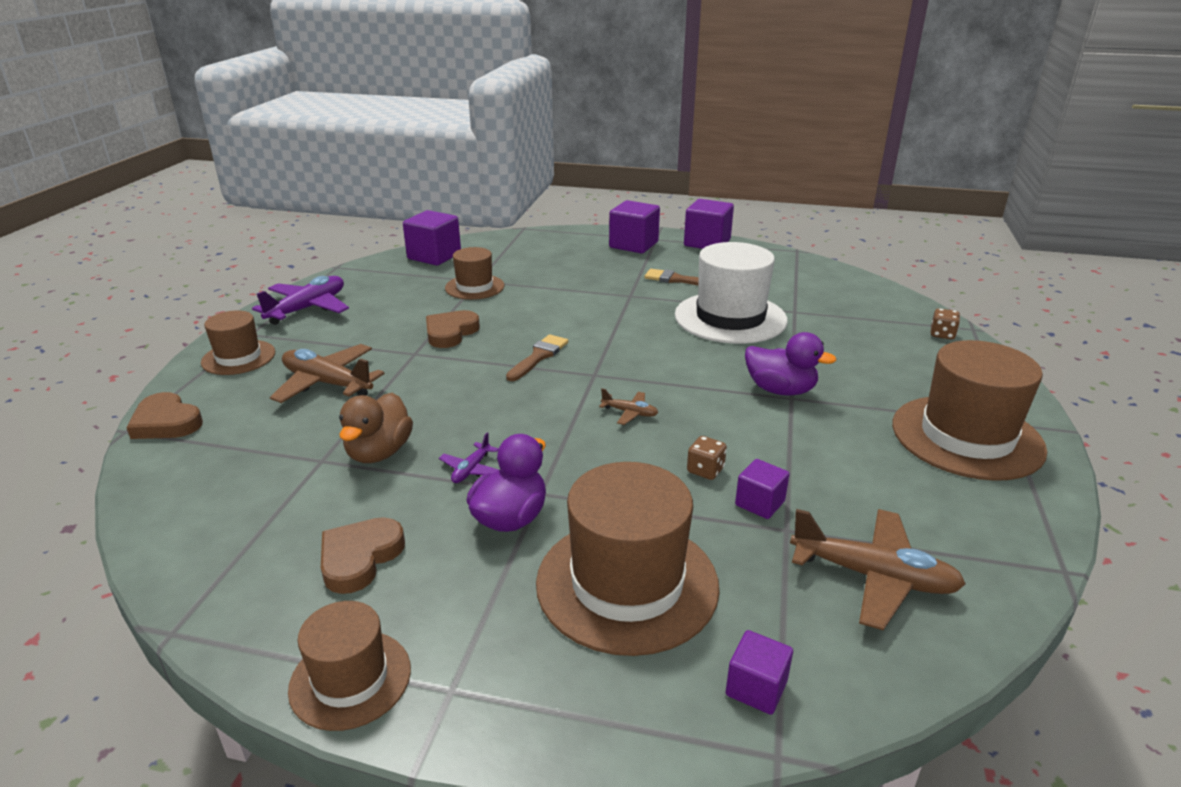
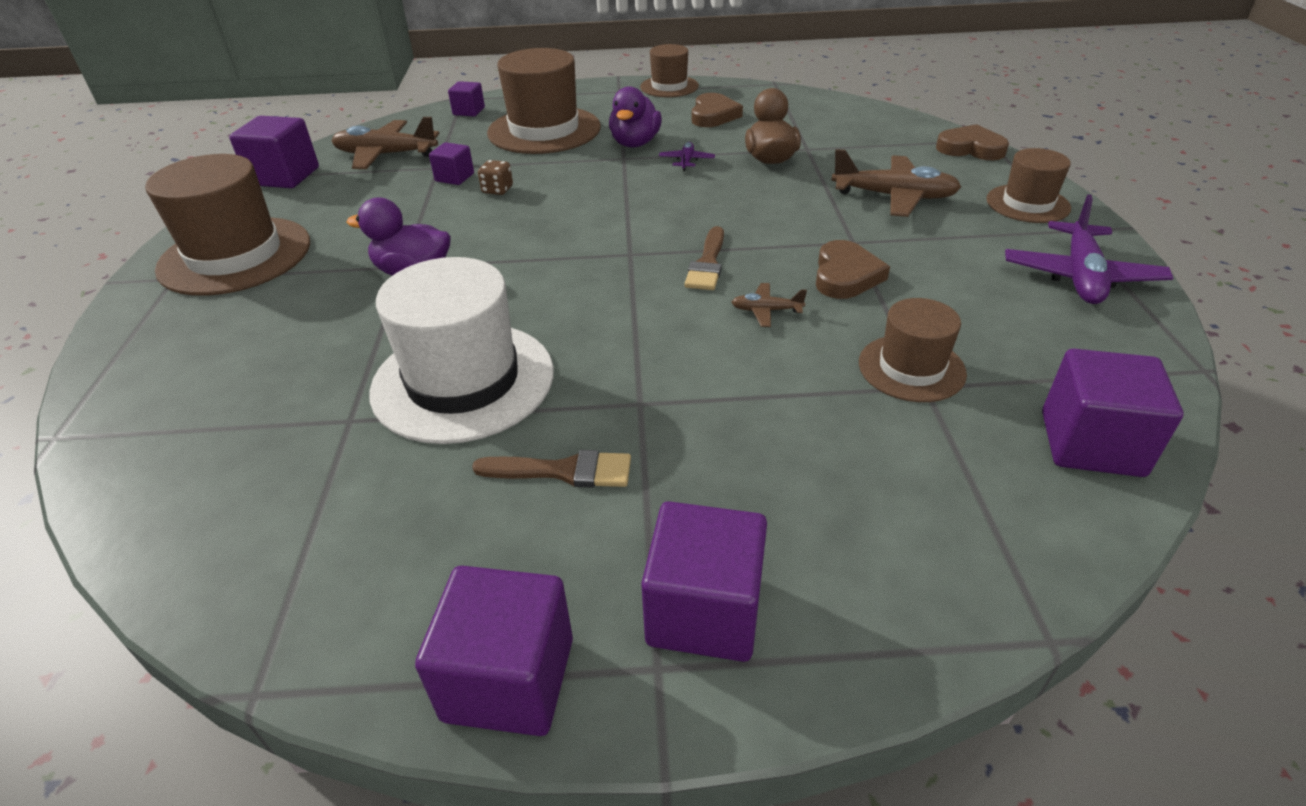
camera: 165 degrees right, 10 degrees up
(629, 413) = (575, 221): brown plane -> brown plane (766, 311)
(942, 334) = (124, 410): brown dice -> none
(1007, 559) = (284, 176): none -> purple cube

